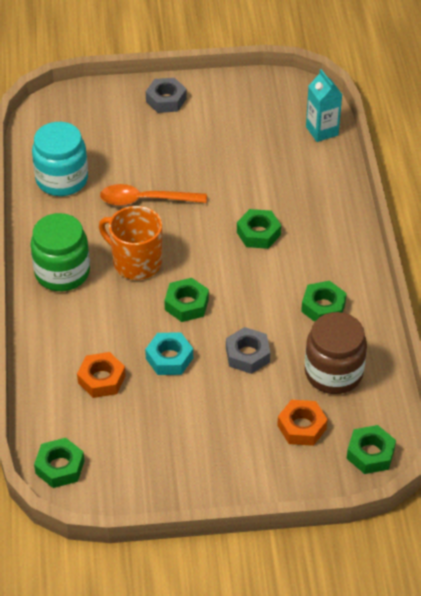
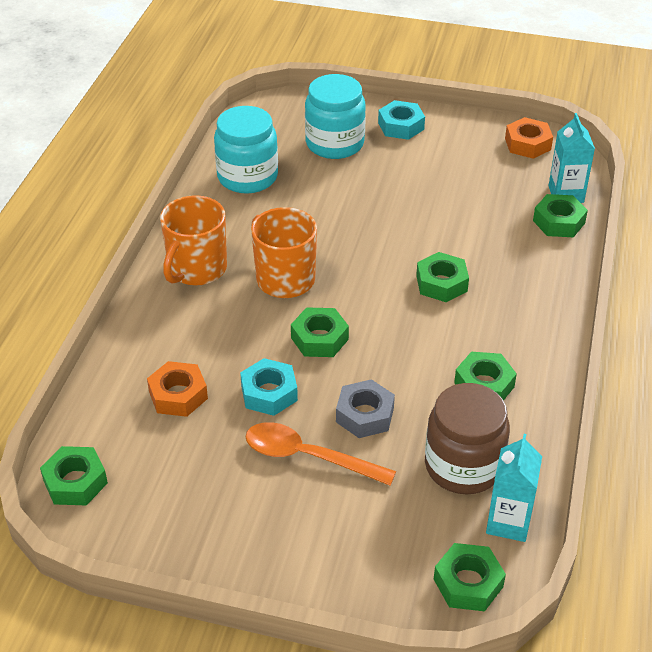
camera: 20 degrees right, 5 degrees down
(62, 272) = (197, 269): green jar -> orange mug
(119, 130) = (334, 143): none -> turquoise jar
(145, 200) = (327, 218): orange spoon -> orange spoon (307, 456)
(166, 100) = (401, 126): grey nut -> turquoise nut
(302, 427) = (393, 521): orange nut -> orange nut (527, 144)
(325, 157) = (558, 222): none -> green nut
(380, 404) = (508, 522): none -> turquoise carton

